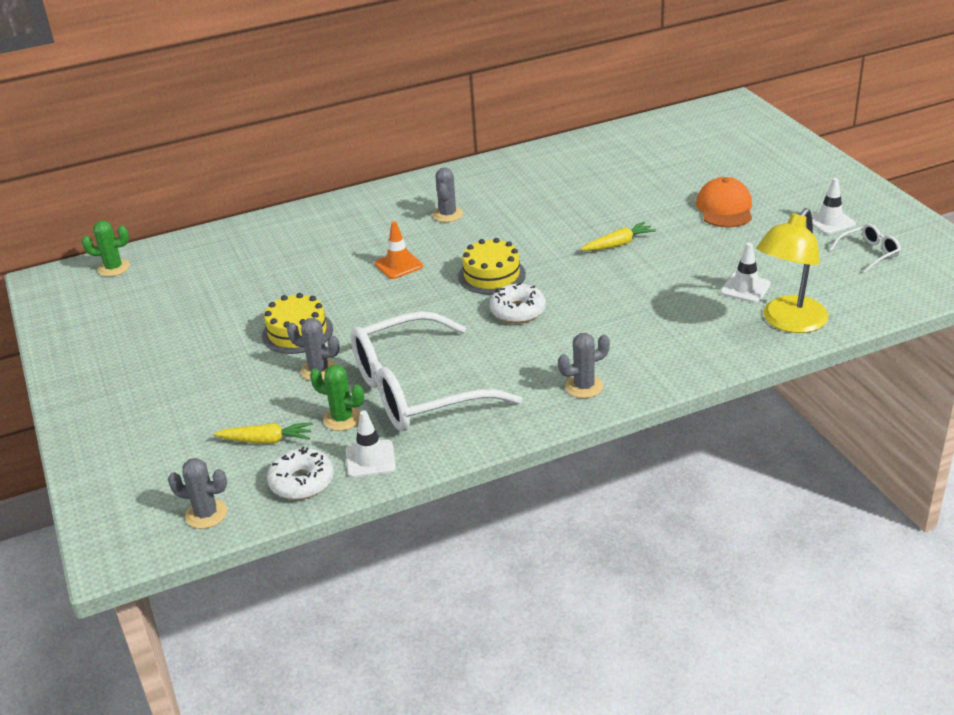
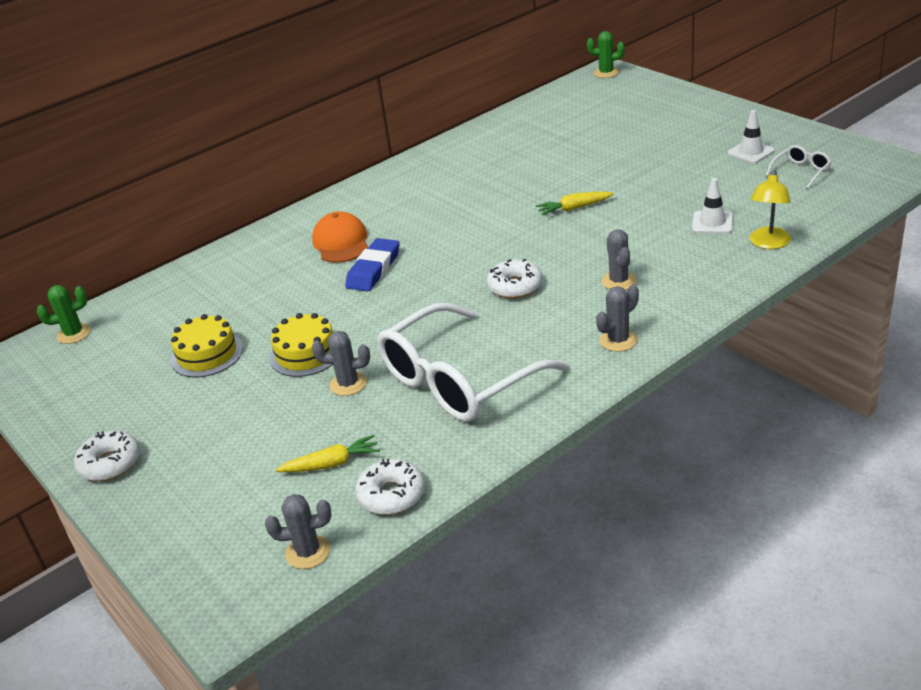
camera: 15 degrees left, 0 degrees up
(87, 394) = (110, 463): none -> white donut
(342, 419) = (399, 424): green cactus -> green cactus (606, 73)
(370, 459) = (449, 456): white traffic cone -> none
(398, 265) = (374, 269): orange traffic cone -> blue eraser
(447, 214) = (396, 214): grey cactus -> grey cactus (619, 281)
(491, 275) = (470, 260): yellow cake -> yellow cake (207, 354)
(618, 244) = (574, 208): yellow carrot -> yellow carrot turned 150 degrees counterclockwise
(724, 208) = (652, 159): orange cap -> orange cap (341, 242)
(788, 322) = (768, 243): yellow lamp -> yellow lamp, size x0.67

